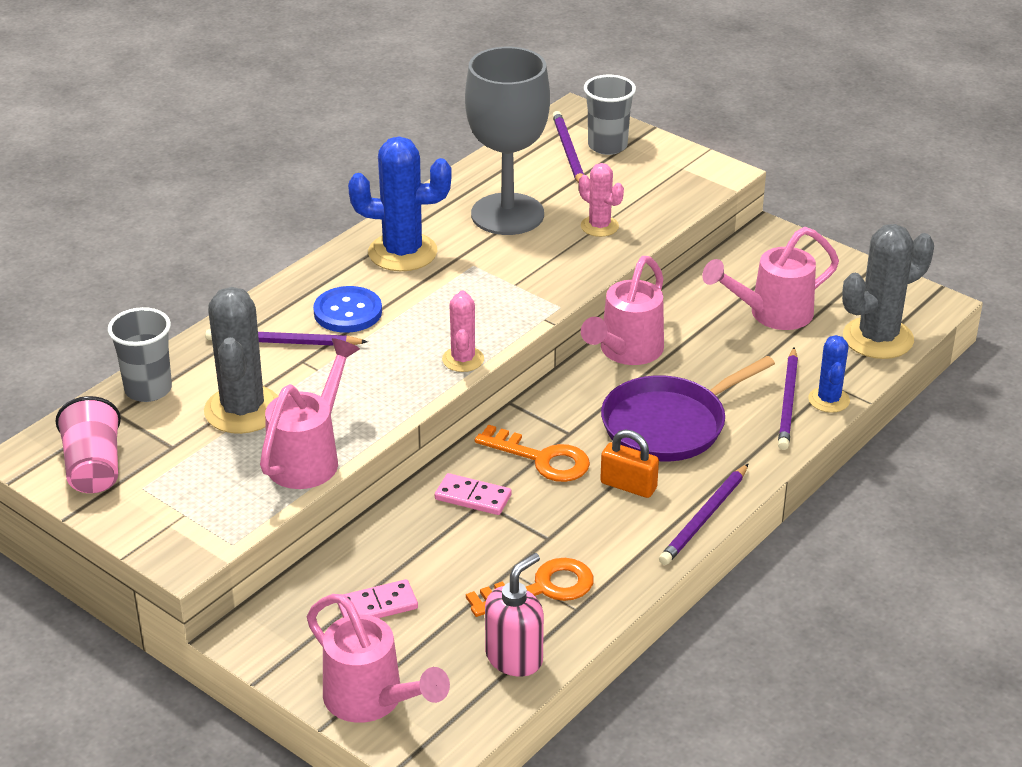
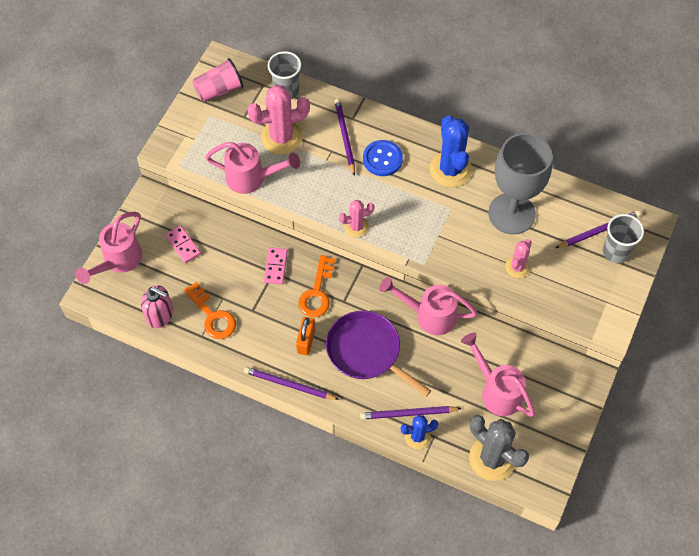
camera: 75 degrees right, 25 degrees up
(243, 410) = (281, 137): grey cactus -> pink cactus

